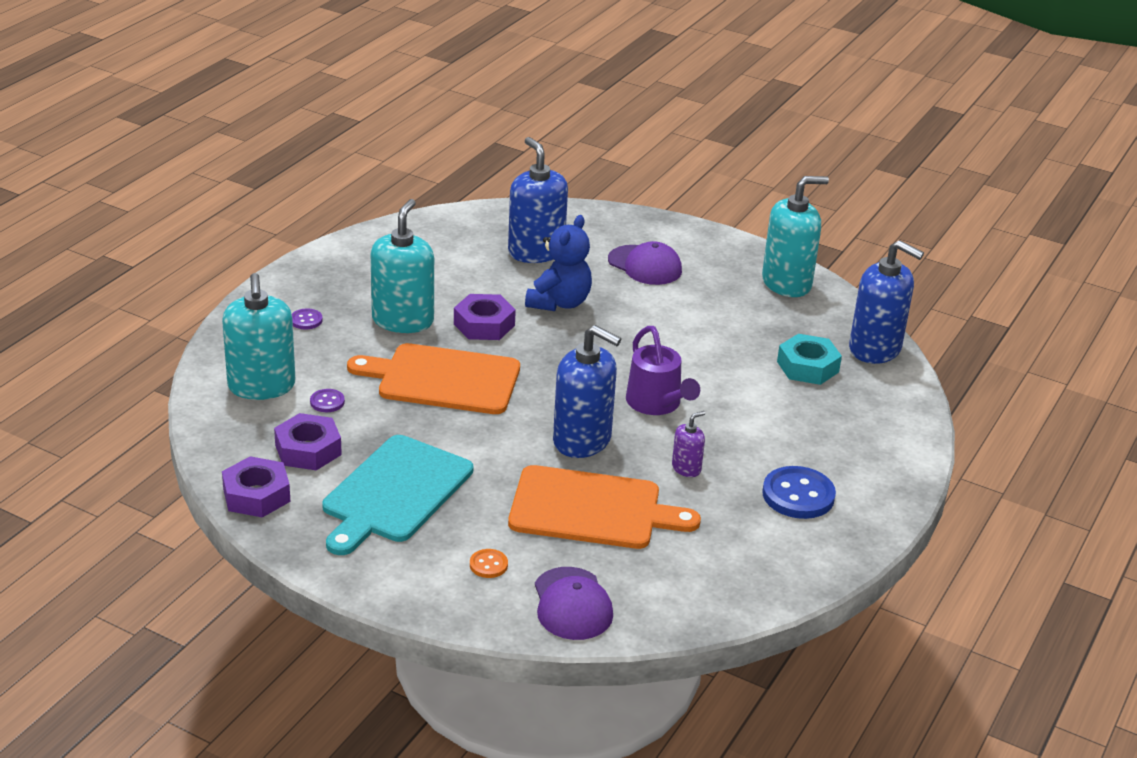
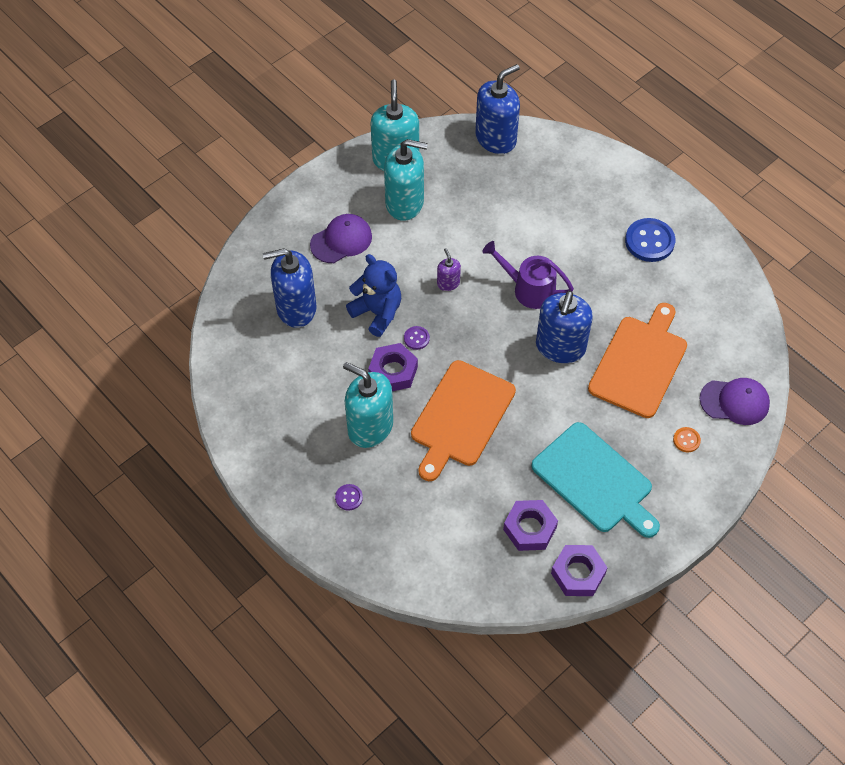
camera: 70 degrees left, 25 degrees up
(261, 386) = (436, 547): turquoise soap dispenser -> turquoise soap dispenser (405, 203)
(327, 402) = (470, 504): purple button -> purple button (416, 338)
(582, 440) = (560, 347): blue soap dispenser -> blue soap dispenser turned 150 degrees clockwise
(657, 404) = (528, 289): purple watering can -> purple watering can turned 150 degrees counterclockwise
(686, 468) = (607, 294): purple soap dispenser -> purple soap dispenser (448, 283)
(807, 367) = (506, 185): turquoise nut -> none

